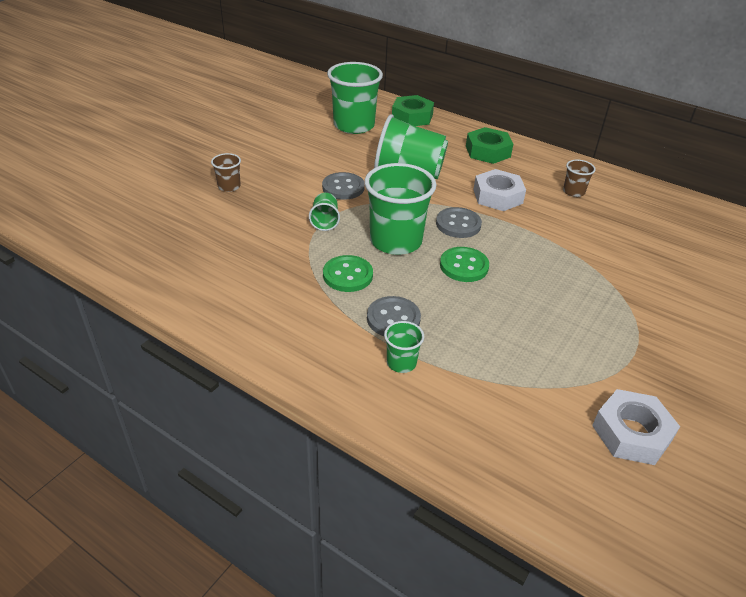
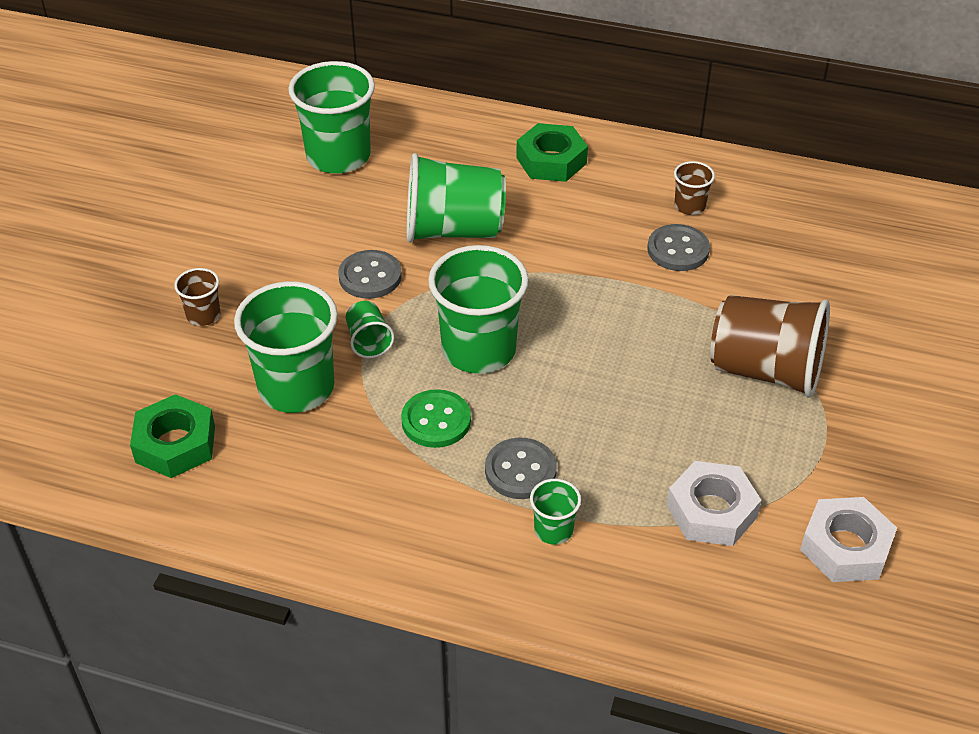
camera: 15 degrees left, 5 degrees up
(265, 236) = (296, 387): none -> green cup
(412, 117) = (419, 118): green nut -> green nut (175, 444)
(458, 224) = (552, 300): grey button -> grey button (678, 250)
(464, 266) = (582, 367): green button -> none
(498, 196) = (590, 239): white nut -> white nut (711, 511)
(599, 297) = (765, 370): none -> brown cup

